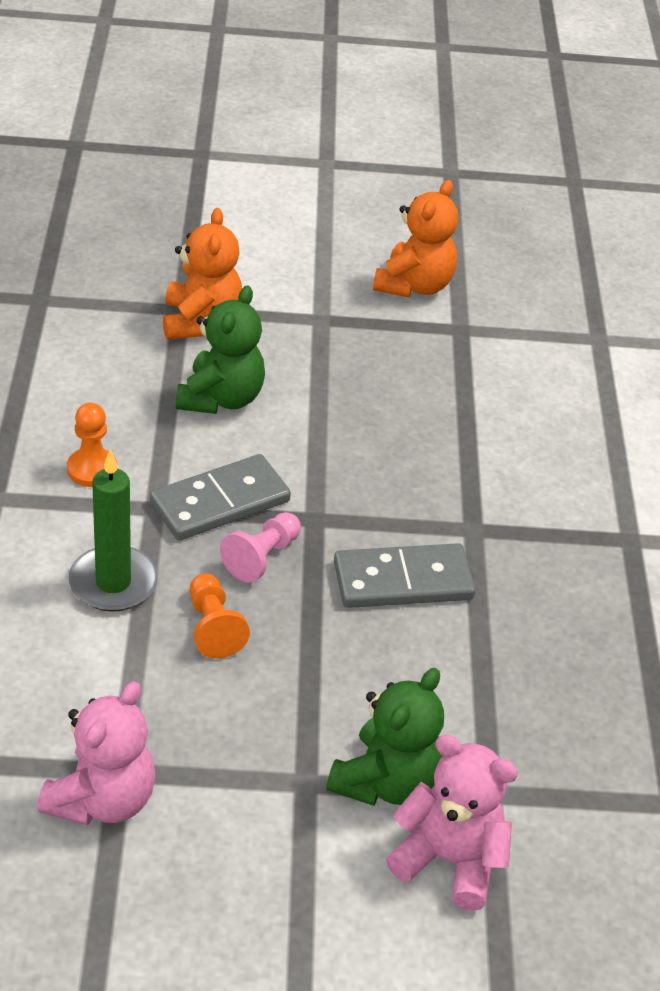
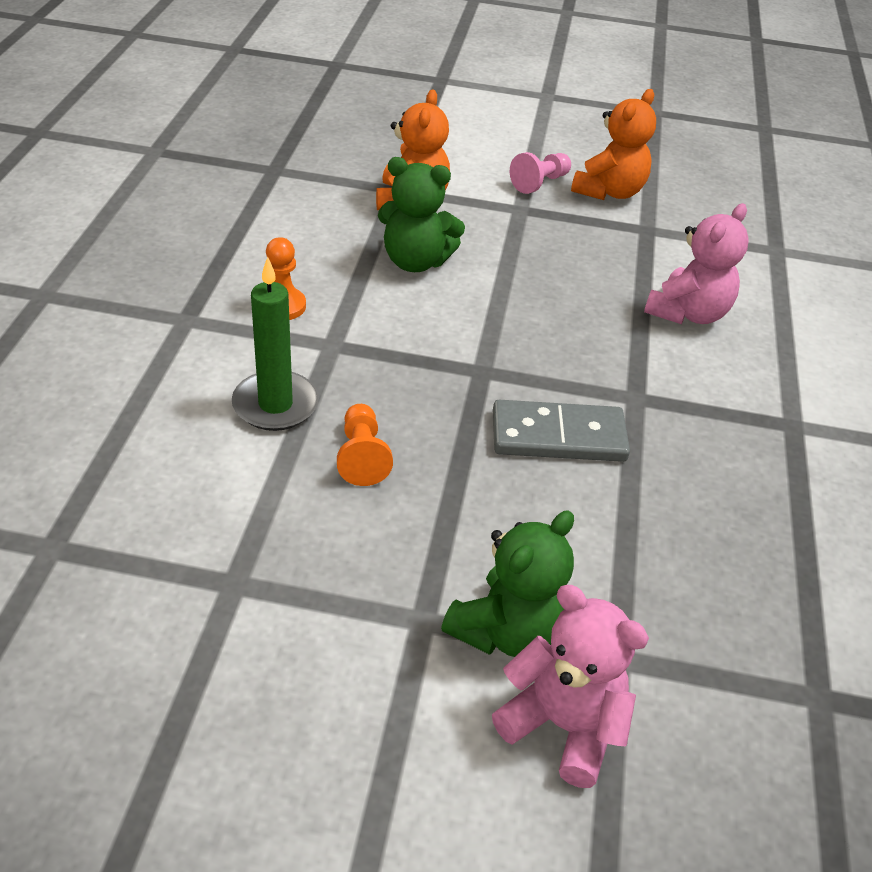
camera: 10 degrees right, 0 degrees up
(103, 799) = (208, 609): pink teddy bear -> pink teddy bear (688, 313)
(220, 502) = (394, 346): grey domino -> none
(221, 398) = (415, 261): green teddy bear -> green teddy bear turned 75 degrees clockwise
(262, 557) = (423, 399): pink pawn -> pink pawn (539, 183)

